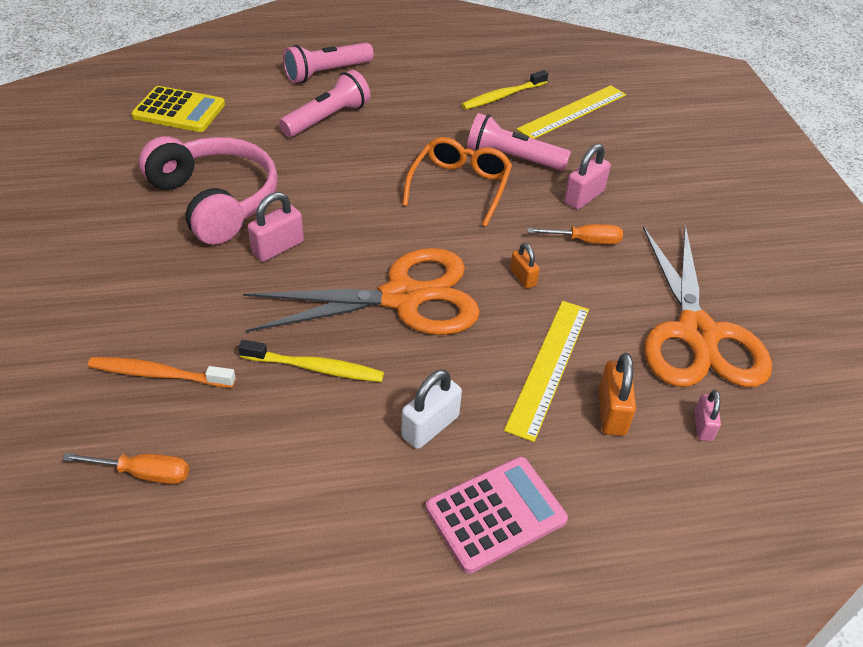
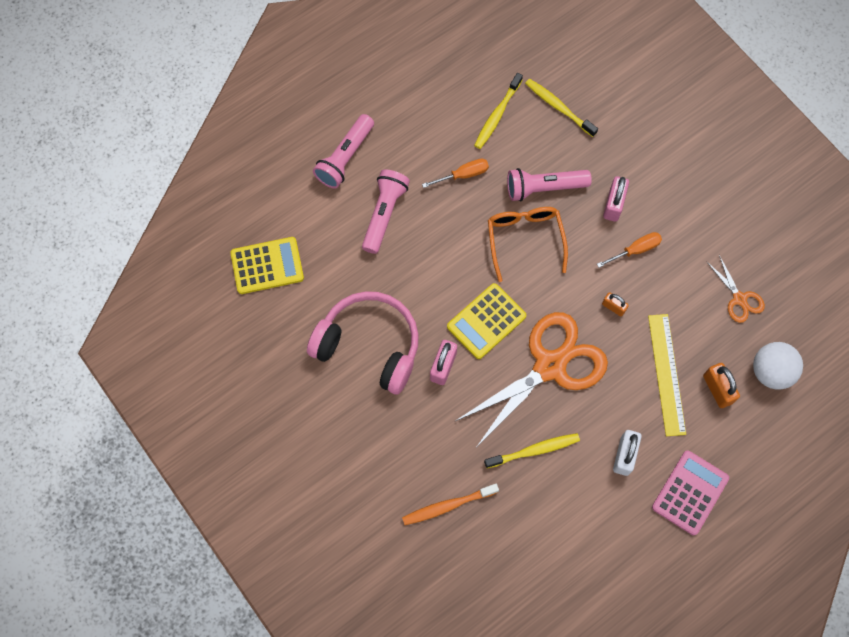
camera: 25 degrees left, 25 degrees up
(143, 473) = (492, 572): orange screwdriver -> orange screwdriver (463, 175)
(360, 231) = (486, 321): none -> yellow calculator
(572, 112) = (558, 107): yellow ruler -> yellow toothbrush
(697, 333) = (739, 299): orange scissors -> orange scissors, size x0.45
(703, 426) = (771, 372): pink padlock -> white ball

